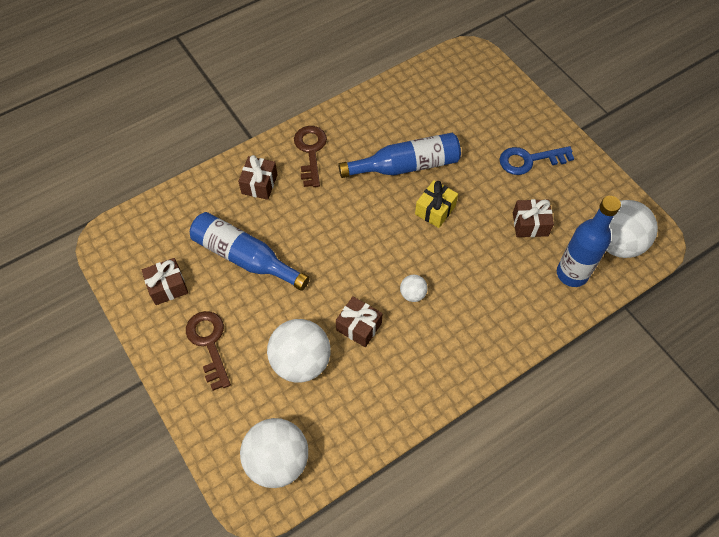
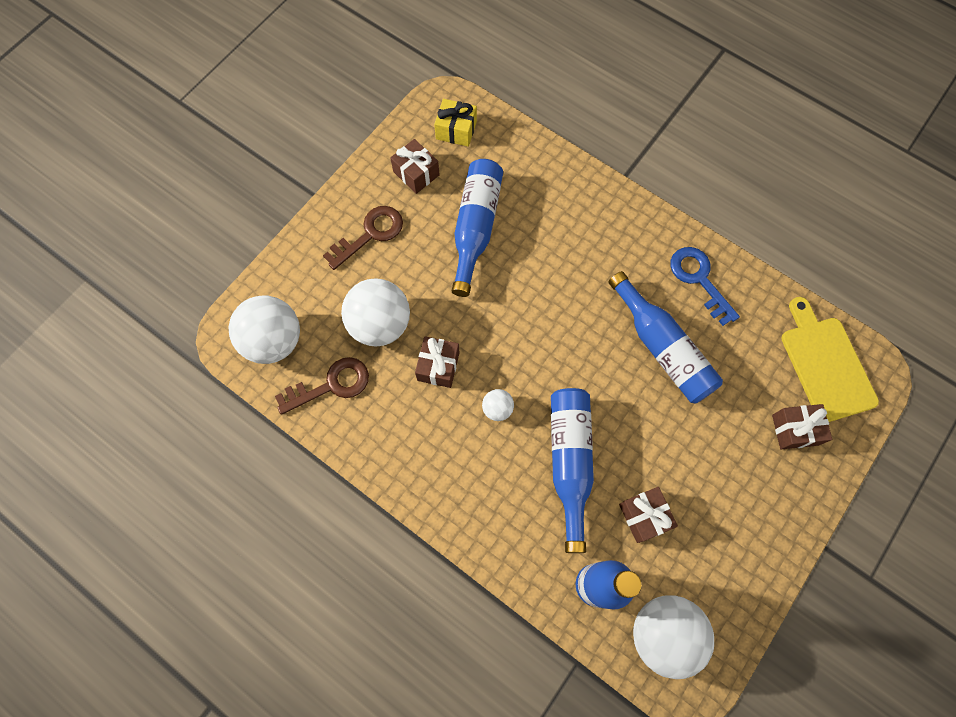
camera: 70 degrees right, 10 degrees up
(259, 184) = (568, 206): brown gift -> brown gift (795, 430)
(310, 151) = (634, 240): brown key -> brown key (331, 385)
(435, 210) = (616, 399): yellow gift -> yellow gift (456, 130)
(456, 77) = (825, 364): none -> yellow cutting board
(473, 258) = (569, 461): none -> blue bottle
(529, 160) = (739, 491): blue key -> blue key (699, 280)

